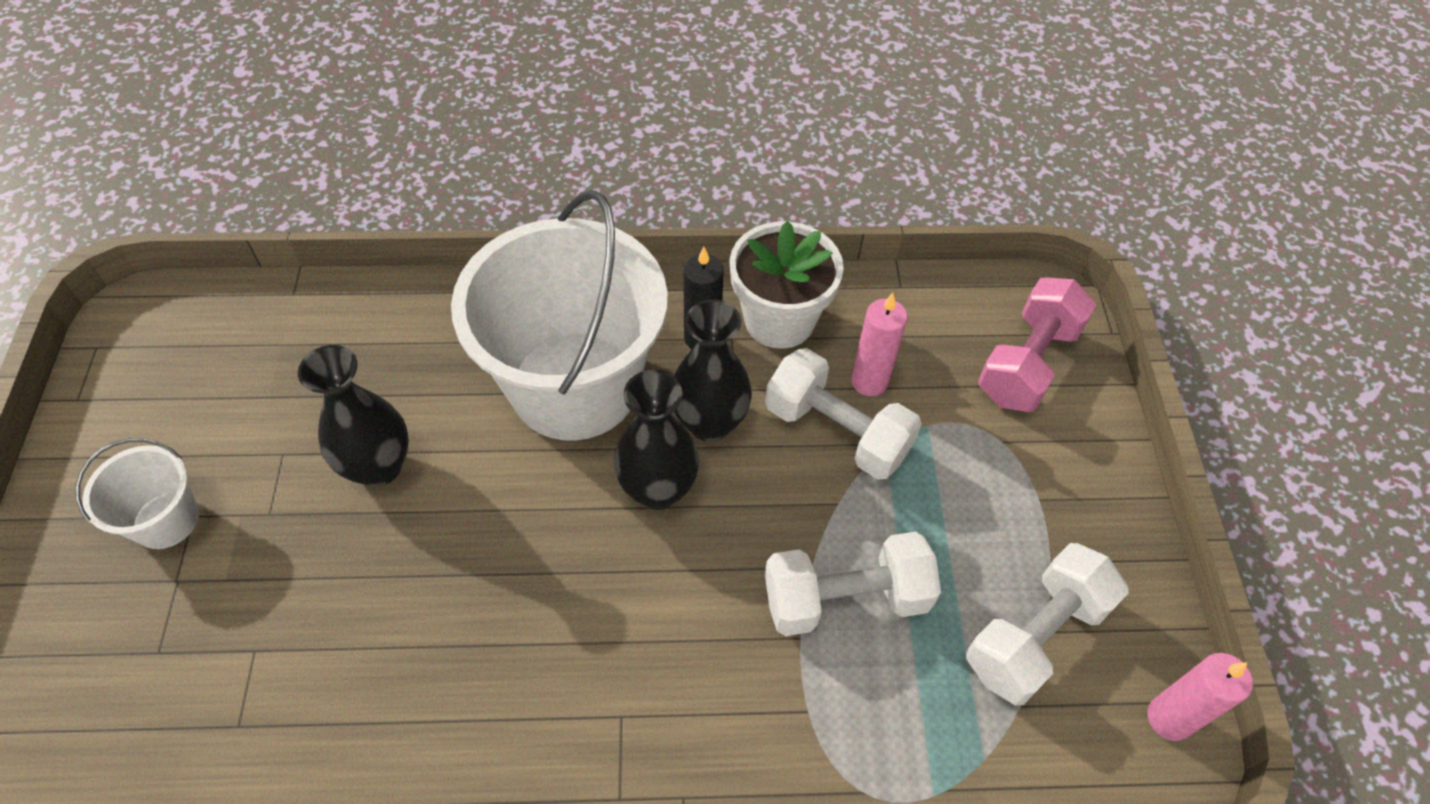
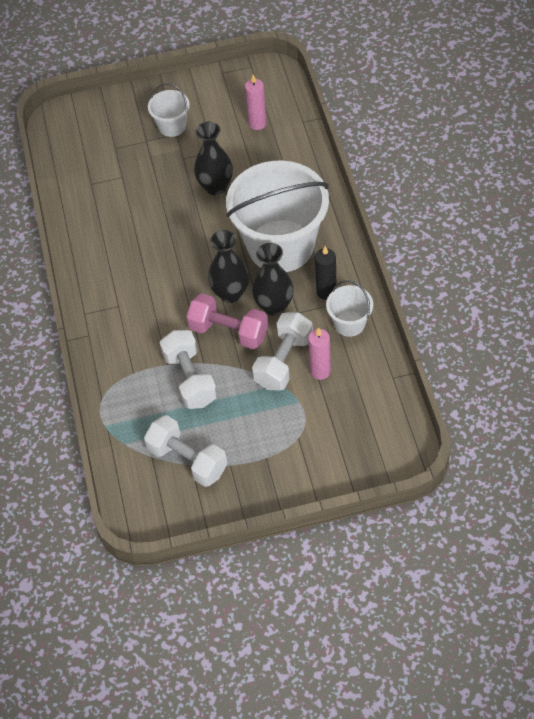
camera: 85 degrees right, 0 degrees up
(779, 320) = (349, 323): white flower pot -> white bucket
(1027, 363) = (355, 446): pink dumbbell -> pink dumbbell (229, 331)
(1169, 718) = (157, 519): pink candle -> pink candle (257, 123)

